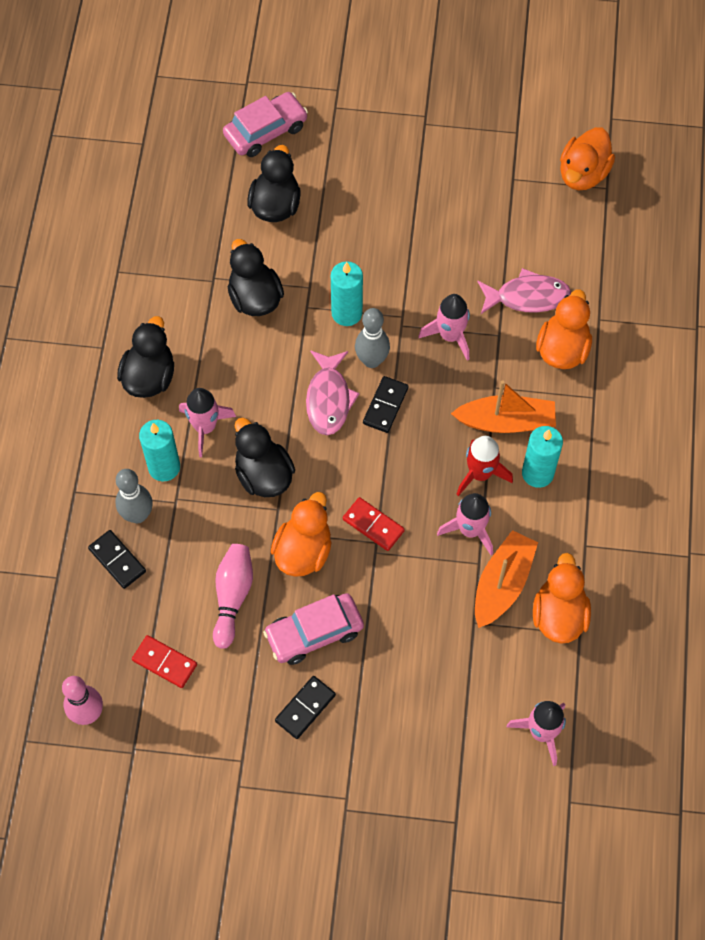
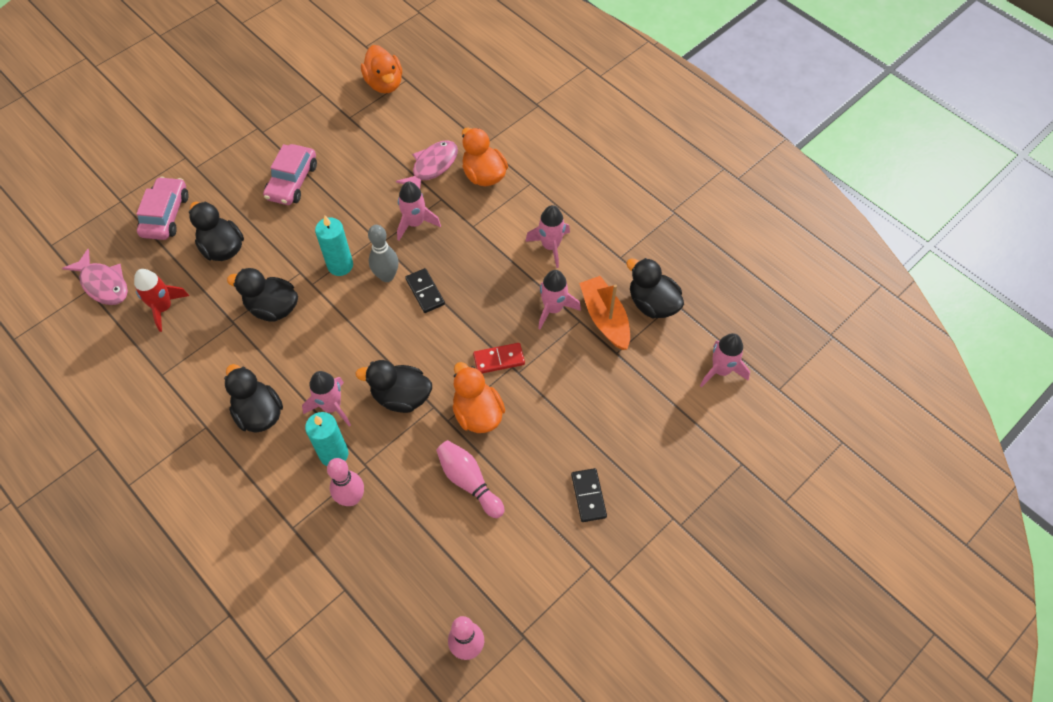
camera: 50 degrees left, 5 degrees down
(117, 560) = (371, 537): black domino -> none
(137, 515) = (351, 498): grey bowling pin -> pink bowling pin
(164, 662) = (476, 563): red domino -> none
(314, 633) = (541, 450): pink car -> pink car (292, 181)
(329, 399) = (388, 319): pink fish -> pink fish (103, 284)
(480, 474) = (521, 276): red rocket -> red rocket (163, 308)
(506, 421) = (501, 237): orange boat -> none
(537, 473) = (550, 246): turquoise candle -> pink rocket
(559, 615) = (652, 304): orange duck -> black duck

